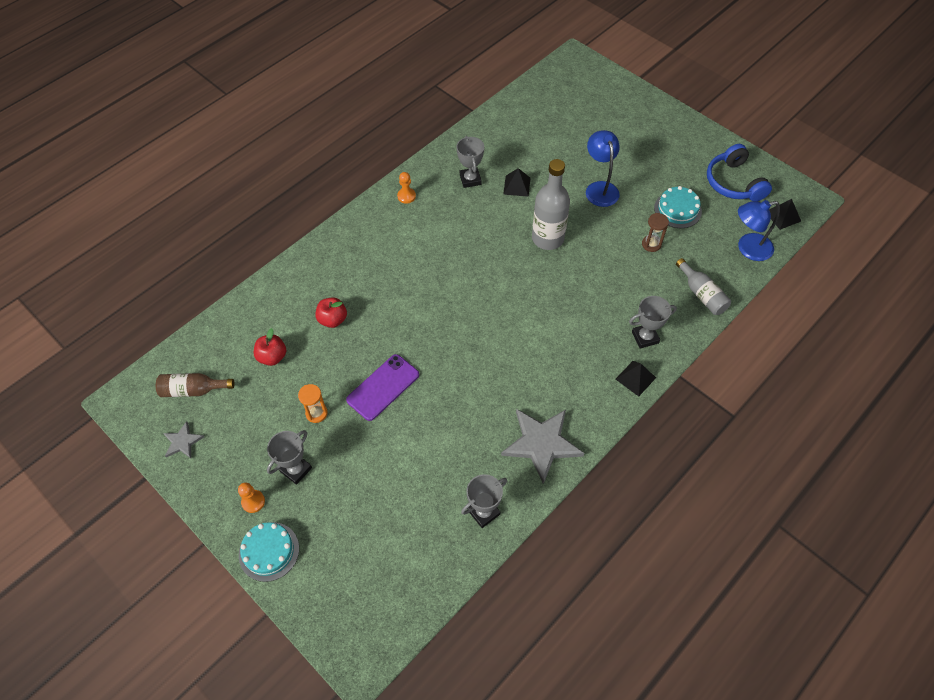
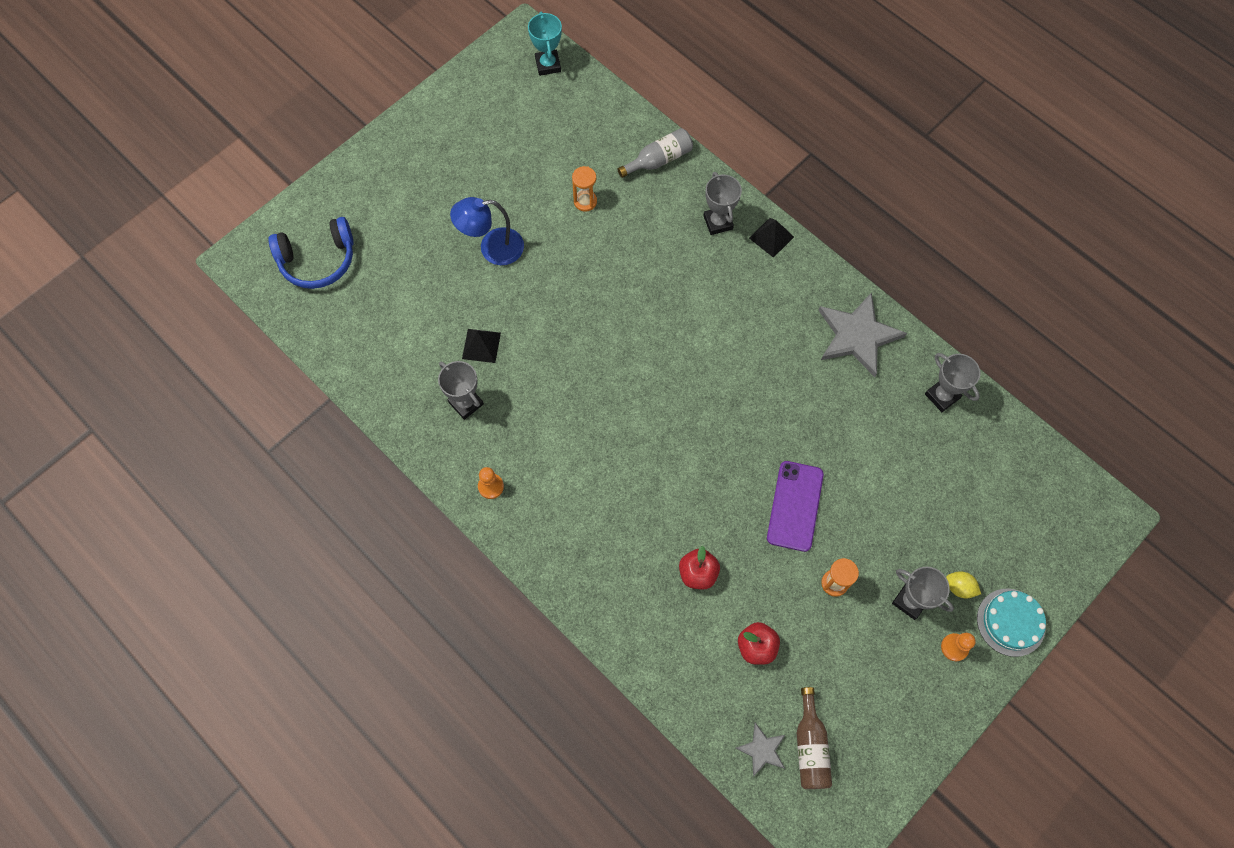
camera: 90 degrees left, 10 degrees up
(183, 442) = (884, 748): grey star -> grey star (762, 750)
(303, 510) = (959, 587): none -> yellow lemon
(383, 387) = (795, 506): purple phone -> purple phone turned 60 degrees clockwise
(470, 179) = (466, 403): grey trophy -> grey trophy turned 60 degrees clockwise
(547, 238) = (572, 313): grey bottle -> none
(651, 244) = (585, 201): brown hourglass -> orange hourglass
(677, 210) = (532, 168): turquoise cake -> none
(733, 183) = (493, 105): blue headphones -> blue headphones (318, 260)
(748, 249) = (595, 106): blue lamp -> none
(782, 216) = (548, 65): black pyramid -> turquoise trophy

